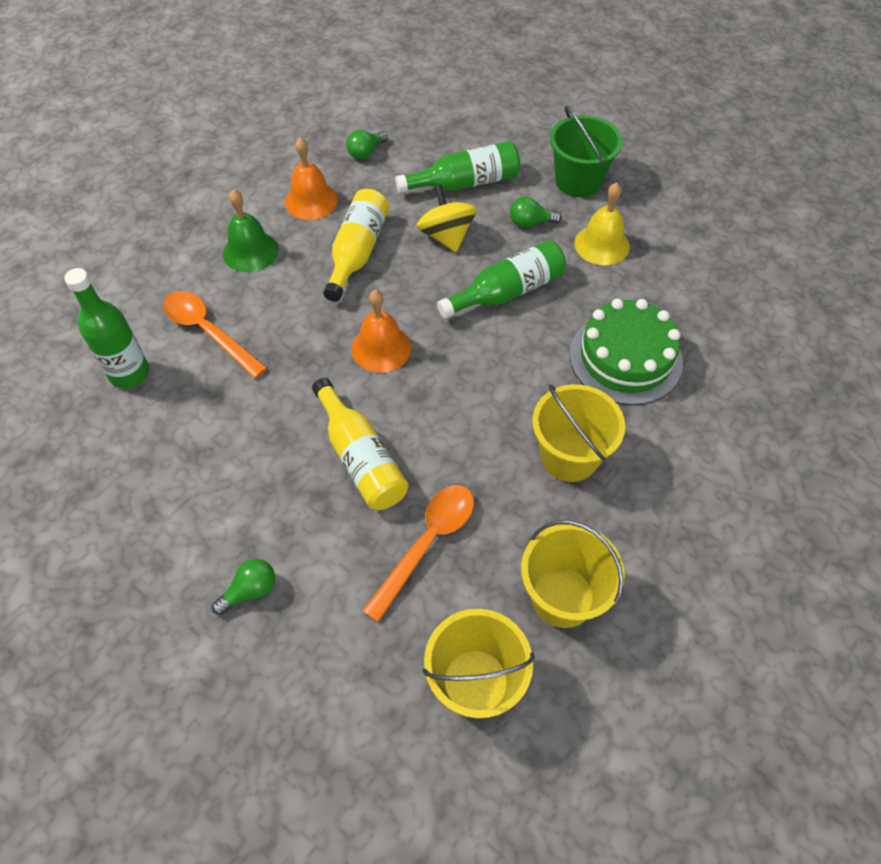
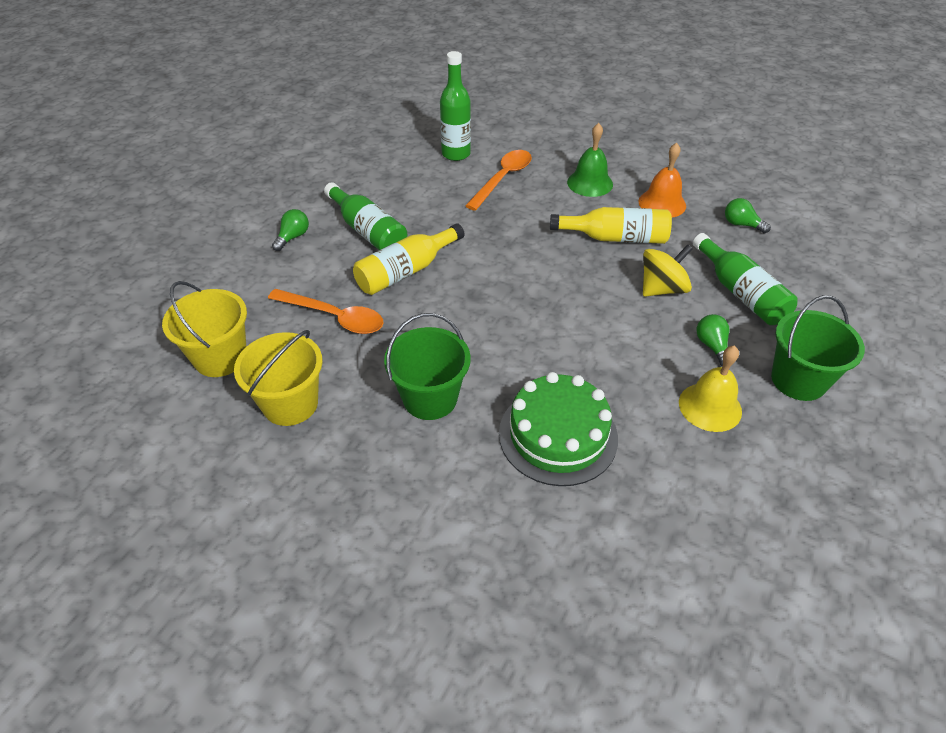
camera: 80 degrees right, 10 degrees down
(250, 591) = (293, 237): green light bulb -> green light bulb turned 105 degrees counterclockwise
(381, 348) = (516, 266): orange bell -> none
(507, 292) = (610, 338): green bottle -> green bottle (368, 231)
(569, 456) = (430, 398): yellow bucket -> green bucket

